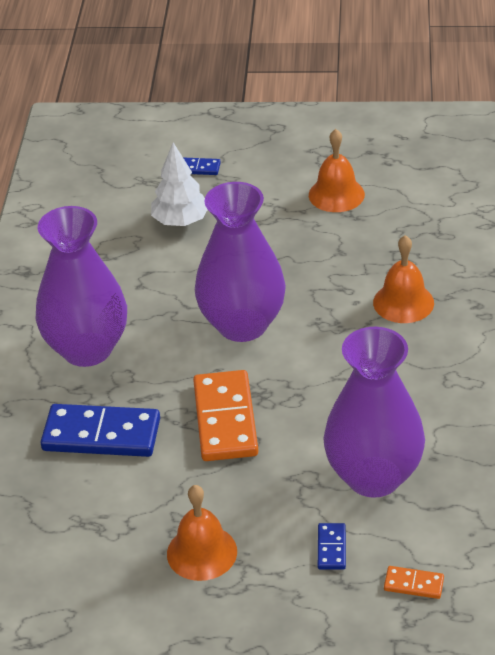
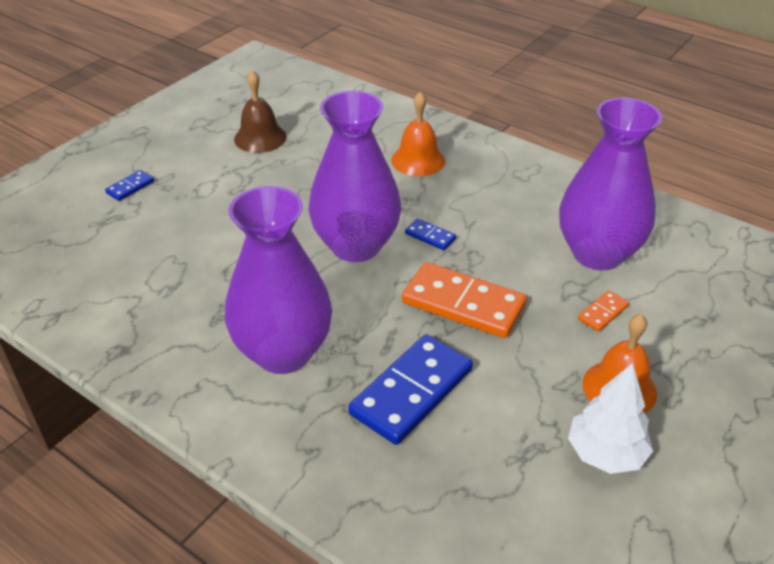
camera: 60 degrees left, 0 degrees up
(180, 221) = (184, 224): white tree -> white tree (605, 453)
(331, 548) = (663, 309): blue domino -> blue domino (430, 236)
(336, 194) = (260, 138): orange bell -> brown bell
(413, 584) = (730, 283): orange domino -> orange domino (603, 313)

